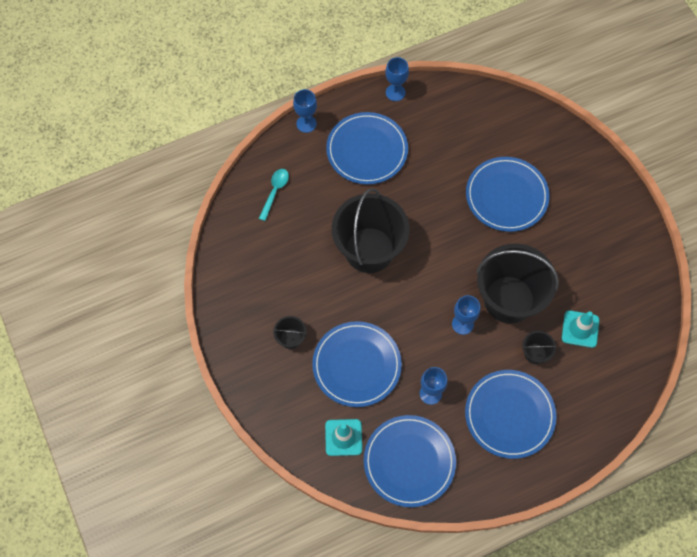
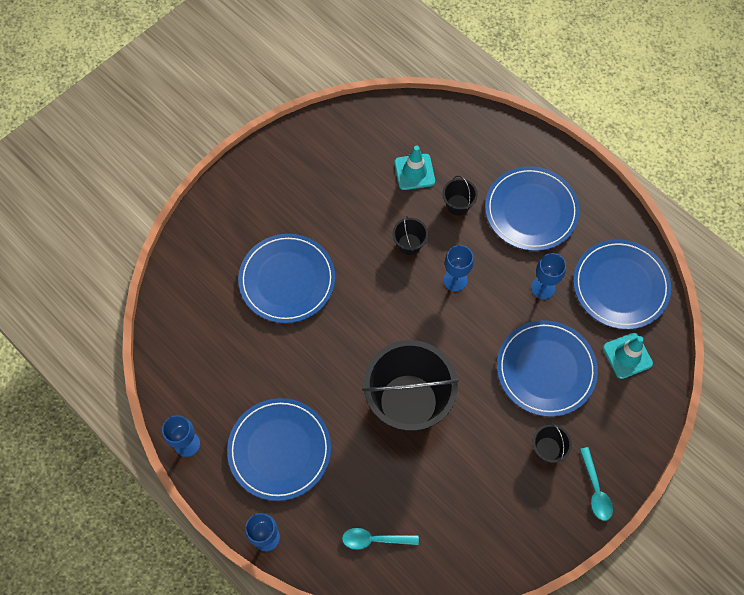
camera: 110 degrees left, 0 degrees up
(245, 361) = (595, 489): none -> turquoise spoon
(509, 299) = (409, 244): black bucket -> black bucket, size x0.42

